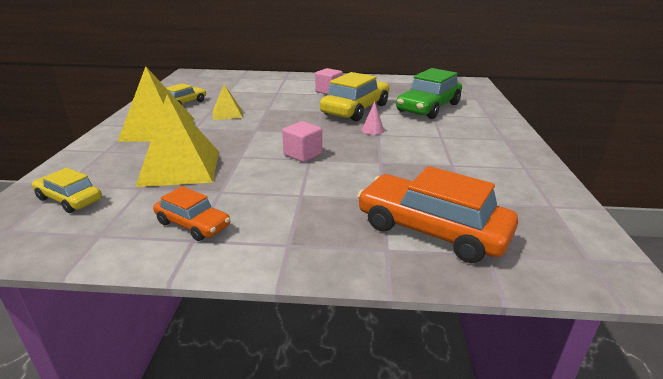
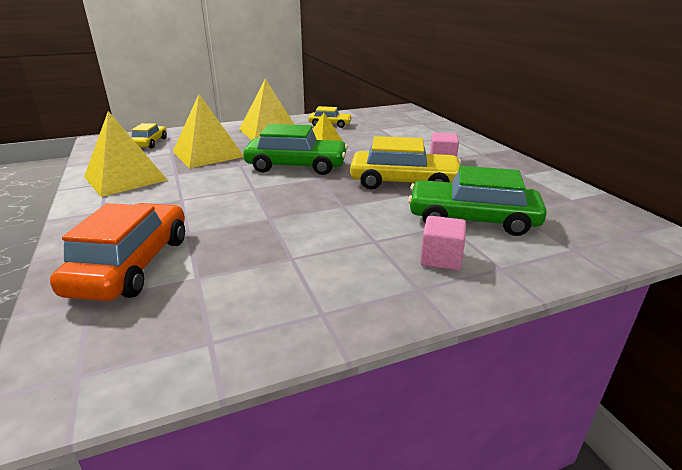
camera: 65 degrees right, 0 degrees up
(193, 224) = (125, 178): orange car -> yellow pyramid
(277, 134) = (296, 166): none -> green car
(302, 154) = (261, 184): pink cube -> pink cube (441, 259)
(372, 130) = (352, 200): pink cone -> none

